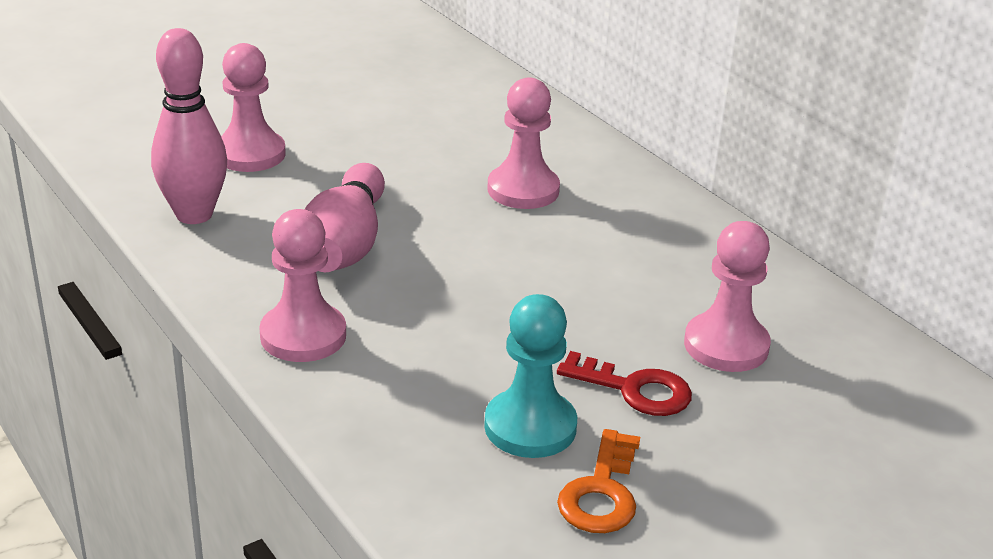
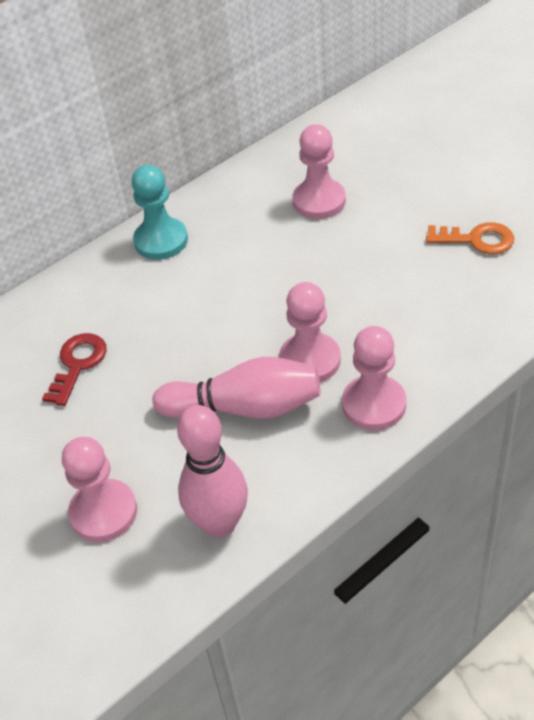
camera: 90 degrees left, 15 degrees up
(523, 190) = (142, 316): pink pawn -> pink pawn (310, 360)
(530, 427) = (431, 275): turquoise pawn -> turquoise pawn (161, 241)
(634, 389) = (377, 235): red key -> red key (77, 364)

